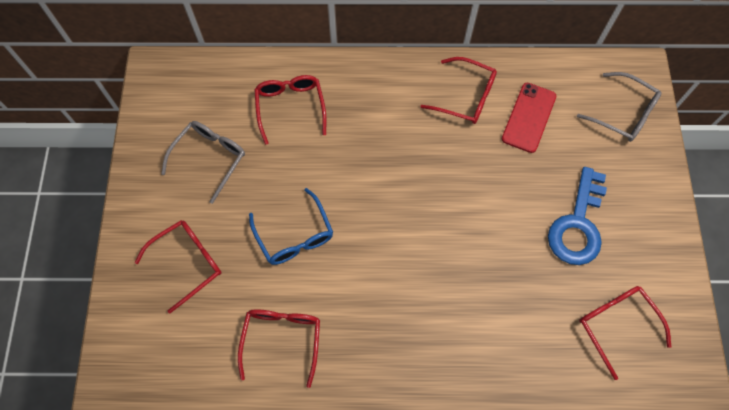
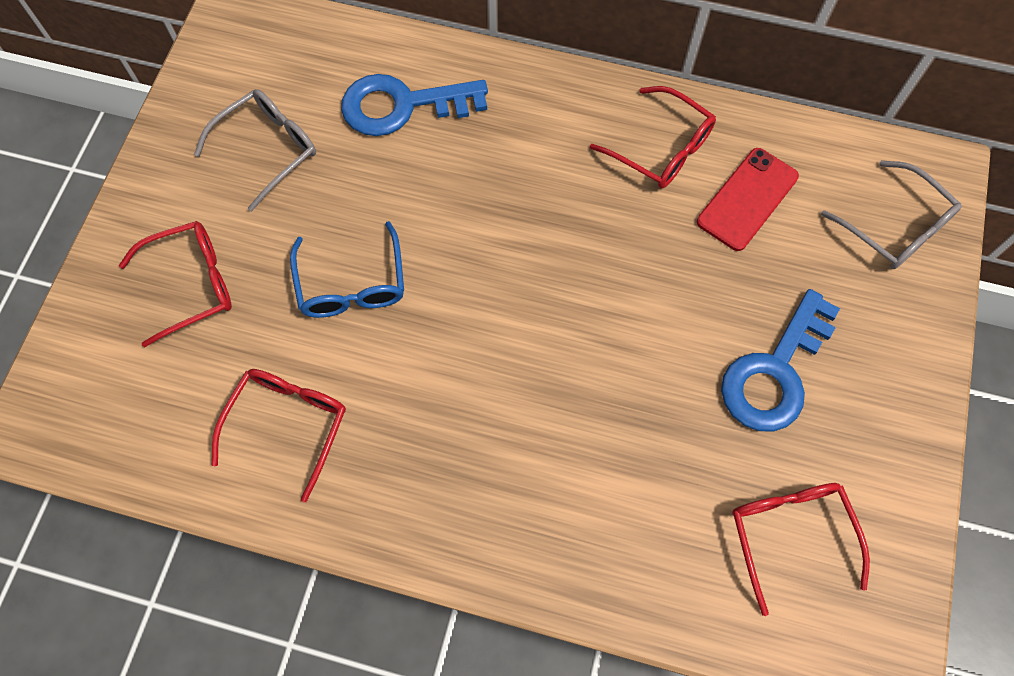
camera: 15 degrees right, 0 degrees up
(290, 107) = (402, 106): red glasses -> blue key

